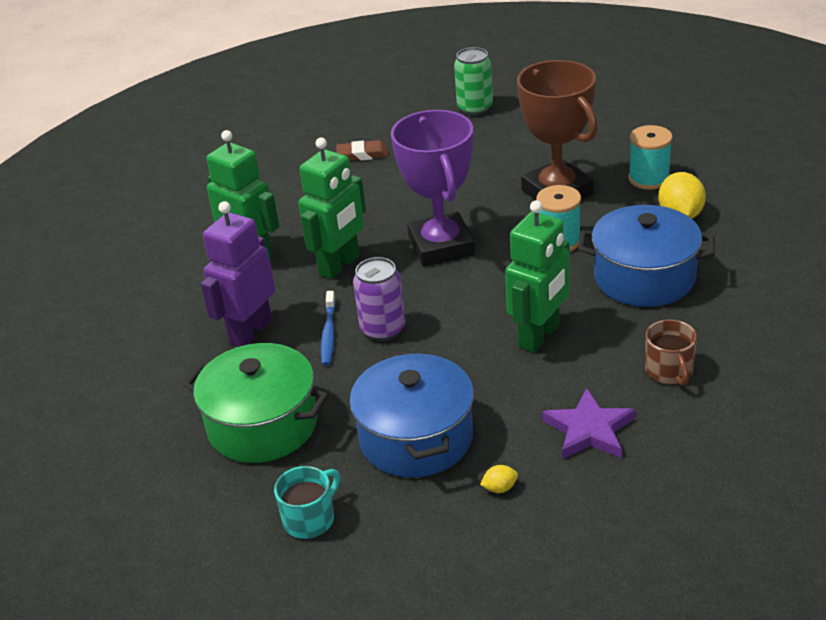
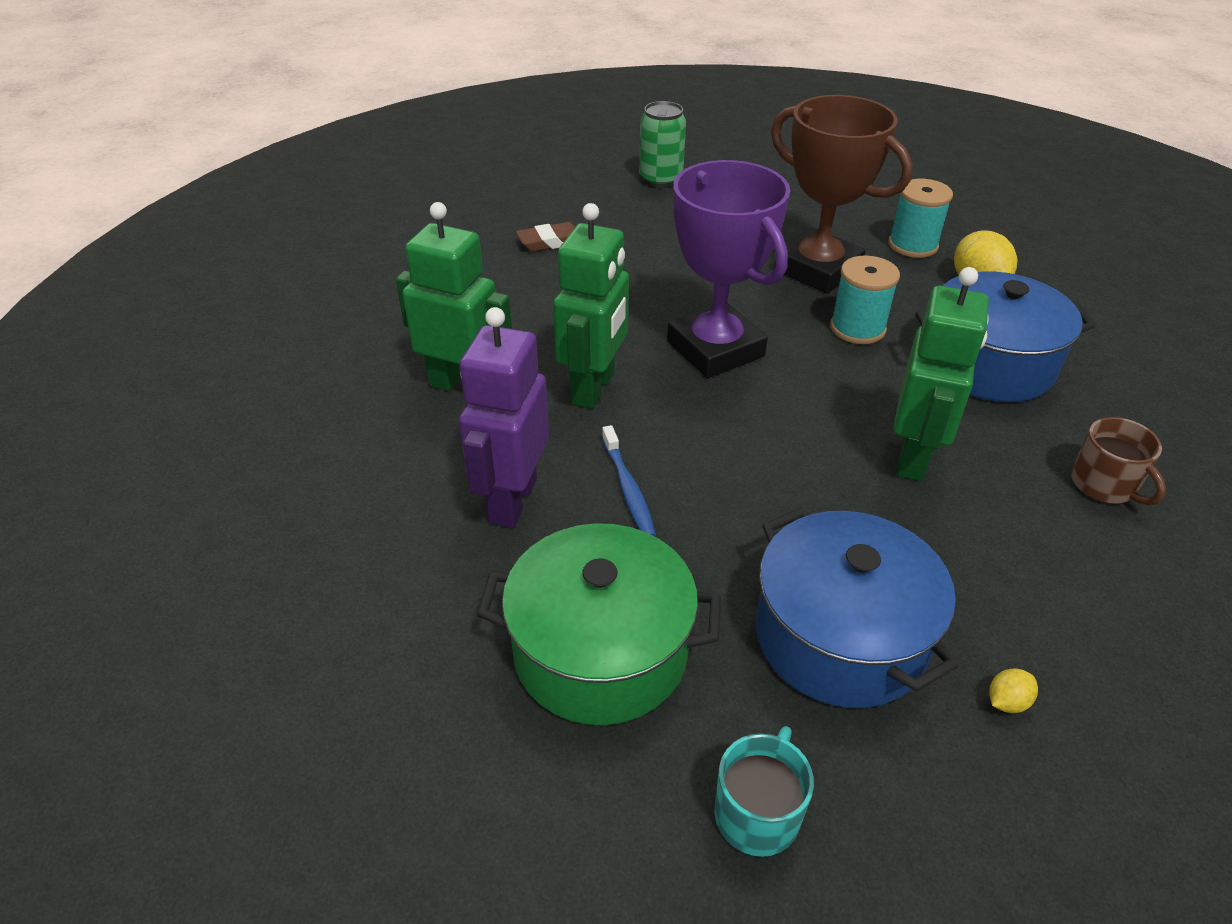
camera: 20 degrees left, 5 degrees up
(383, 329) = (701, 473): purple can -> none
(589, 430) = (1065, 586): purple star -> none

